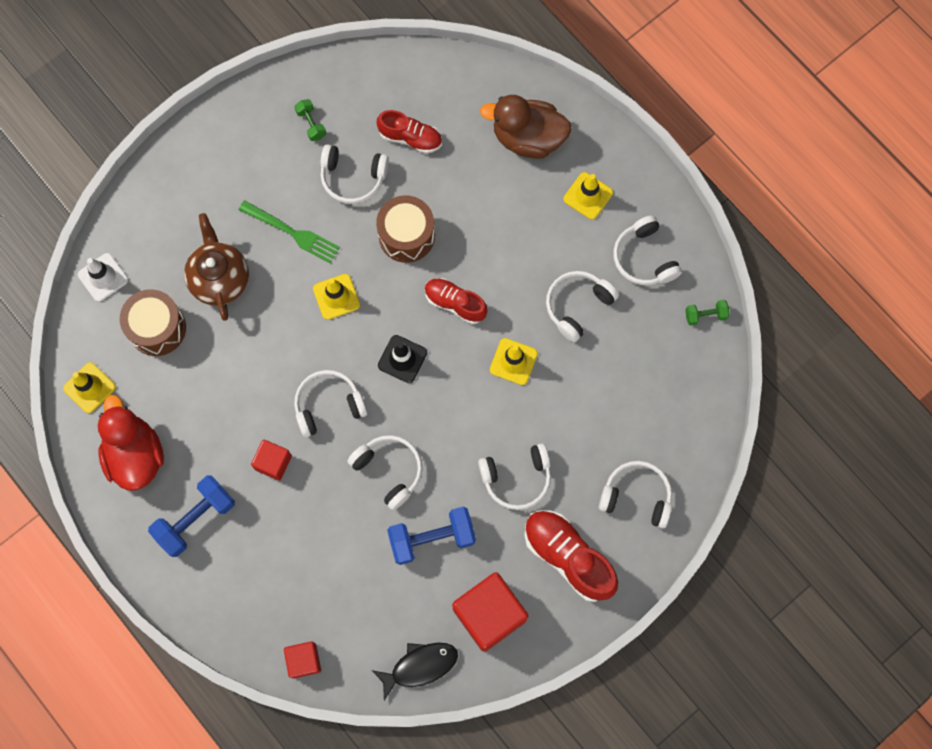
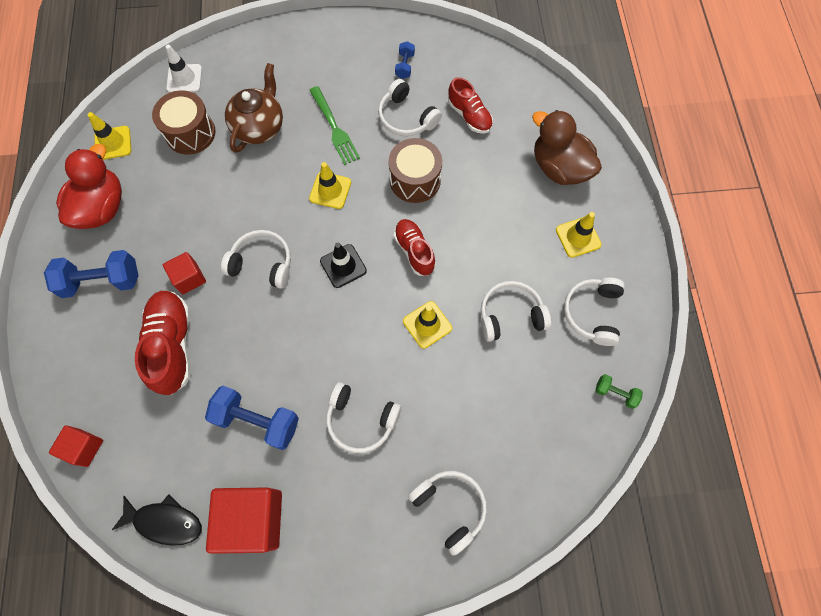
camera: 35 degrees right, 5 degrees down
(311, 124) = (405, 66): green dumbbell -> blue dumbbell
(389, 470) = (267, 343): white headphones -> none
(568, 557) = (354, 518): red shoe -> red shoe (172, 345)

